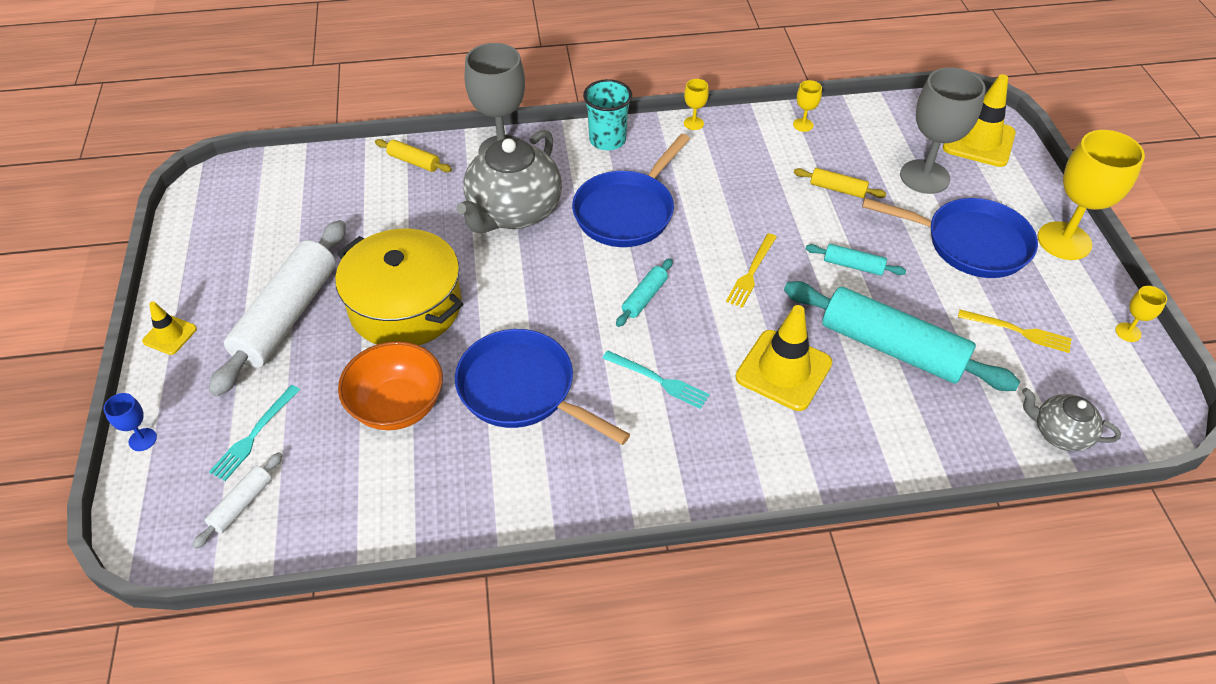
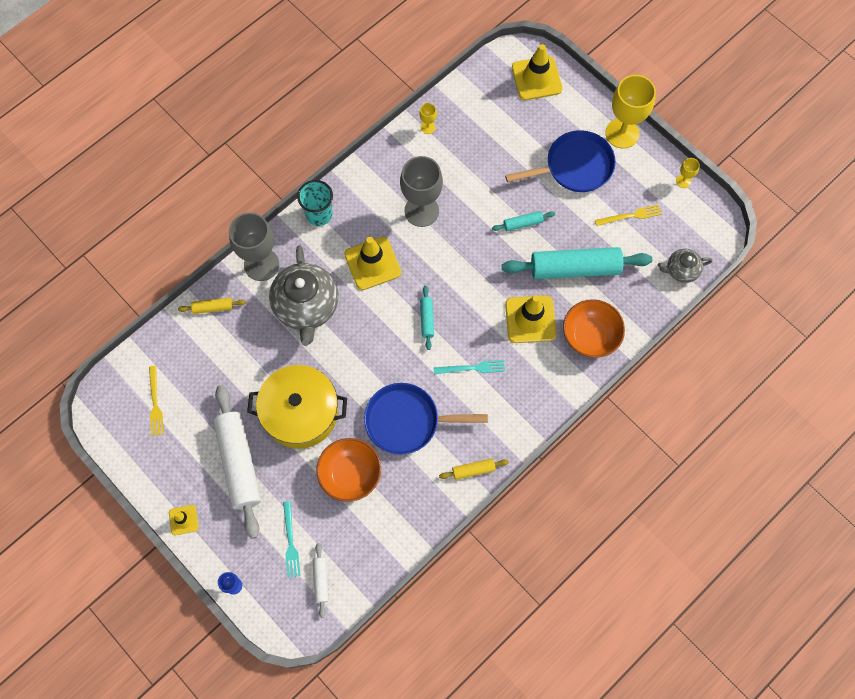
camera: 35 degrees left, 20 degrees up
(627, 211) = (372, 263): blue pan -> yellow traffic cone
(693, 123) = (361, 167): yellow goblet -> none
(751, 272) = (472, 264): yellow fork -> yellow fork (155, 403)
(837, 189) = (480, 169): yellow rolling pin -> yellow rolling pin (473, 470)
(857, 437) = (590, 336): none -> orange bowl
(924, 177) = (522, 128): grey goblet -> grey goblet (421, 211)

